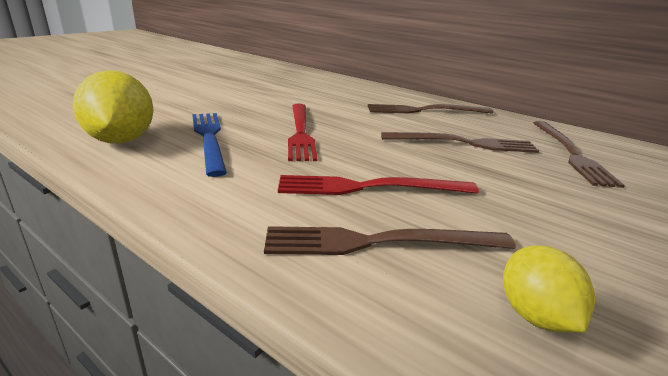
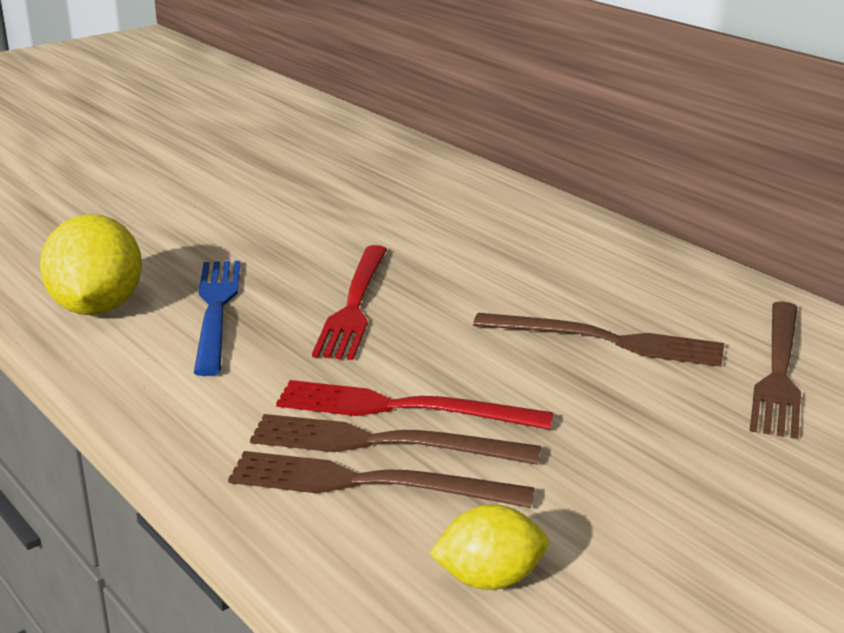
camera: 15 degrees right, 0 degrees up
(425, 110) = (595, 266): brown fork -> brown fork (383, 443)
(535, 315) = (489, 579): yellow lemon -> yellow lemon turned 75 degrees clockwise

